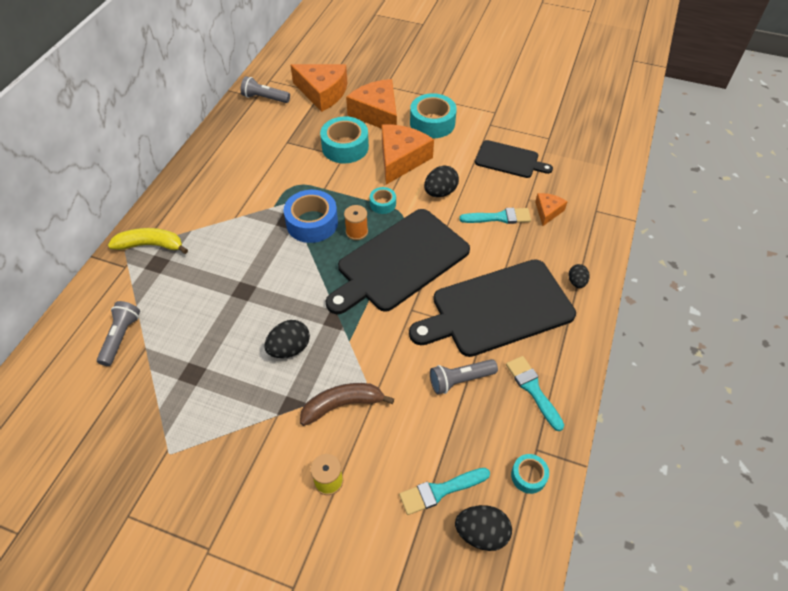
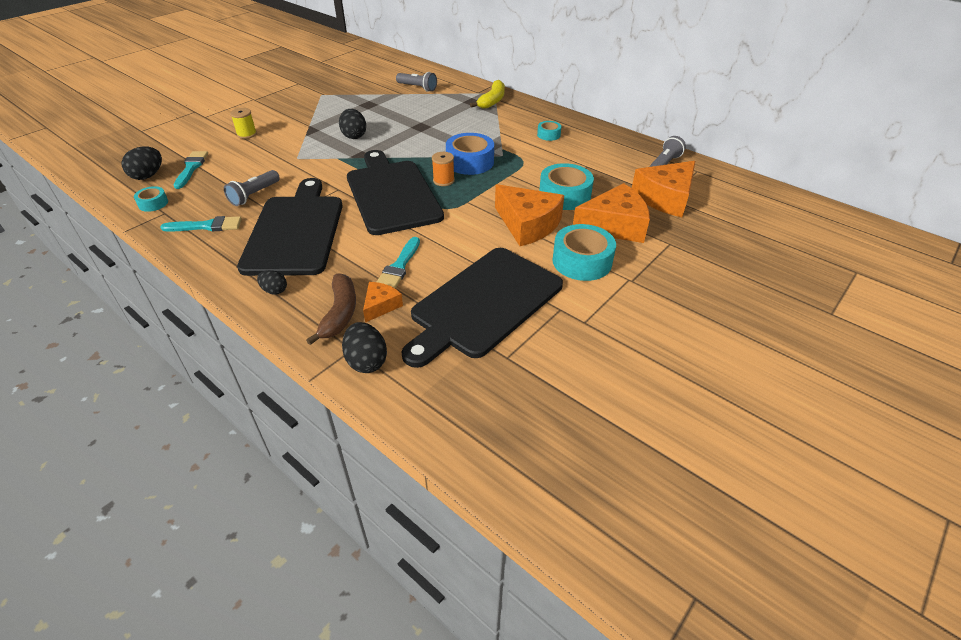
camera: 110 degrees right, 10 degrees down
(342, 405) = (290, 147): brown banana -> brown banana (340, 313)
(382, 204) = (469, 200): turquoise tape -> turquoise tape (548, 135)
(440, 192) = (462, 237): black egg -> black egg (366, 361)
(460, 380) = (254, 195): grey flashlight -> grey flashlight turned 150 degrees counterclockwise
(509, 160) = (483, 304): black cutting board -> black cutting board, size x1.82
(548, 211) = (381, 306): orange cheese -> orange cheese turned 105 degrees counterclockwise

